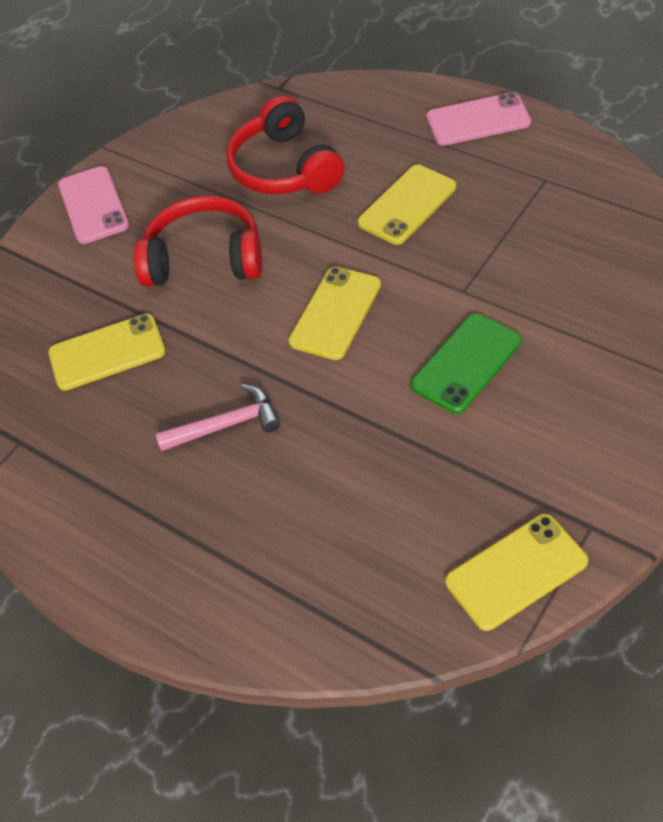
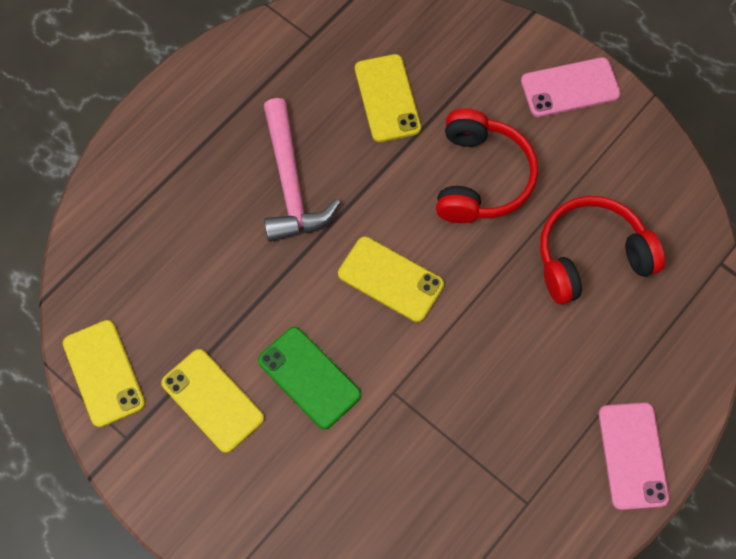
camera: 90 degrees right, 15 degrees up
(226, 425) = (290, 183): pink hammer -> pink hammer, size x1.54
(407, 205) = (516, 362): yellow phone -> yellow phone (212, 400)

